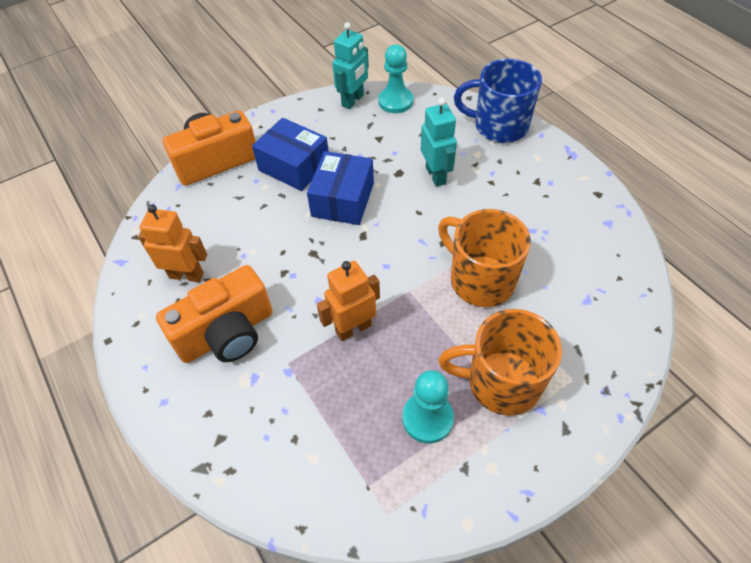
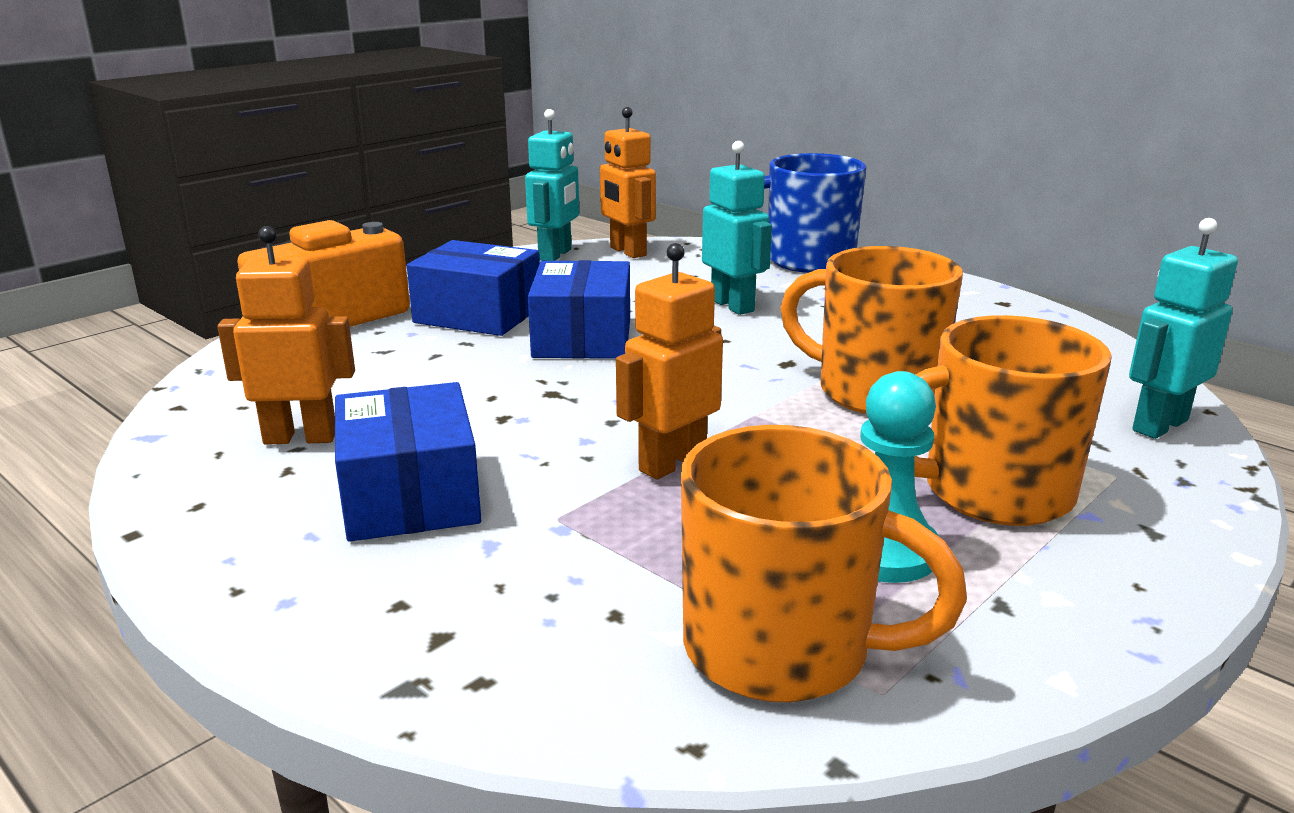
camera: 15 degrees left, 30 degrees down
(227, 333) = (410, 496): orange camera -> blue box
(356, 478) = (782, 649): none -> orange mug
(395, 101) = (627, 252): turquoise pawn -> orange robot
(621, 339) = (1159, 425): none -> turquoise robot

